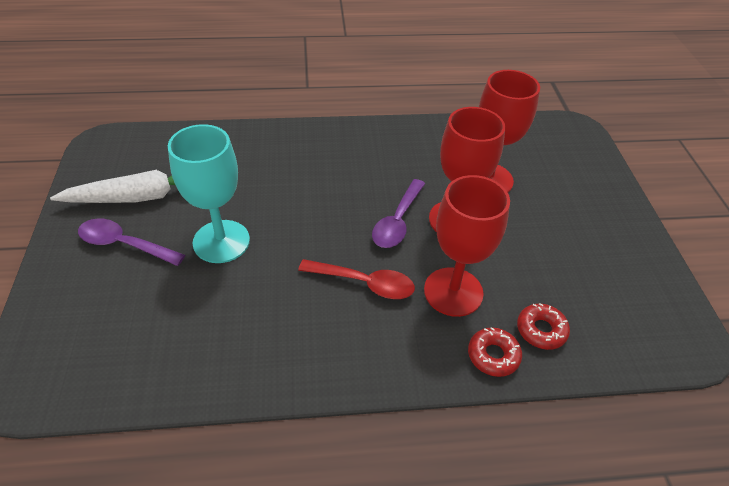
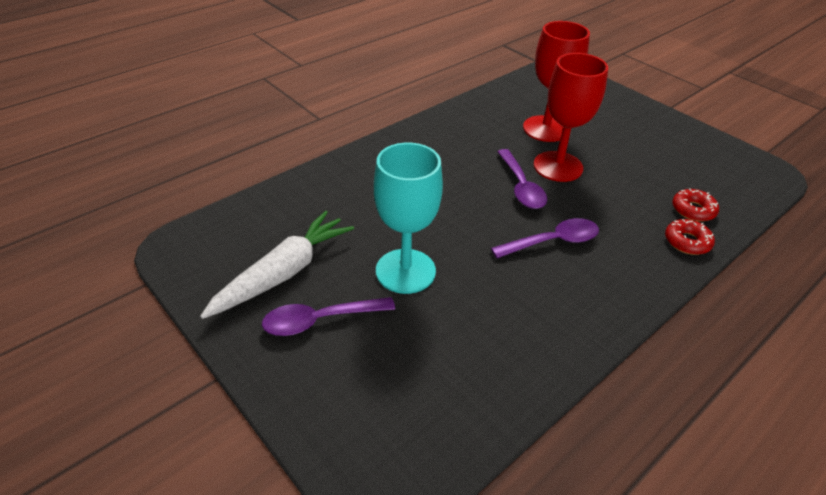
camera: 35 degrees left, 5 degrees down
(364, 283) = (553, 242): red spoon -> purple spoon
(453, 292) = (615, 215): red goblet -> none

